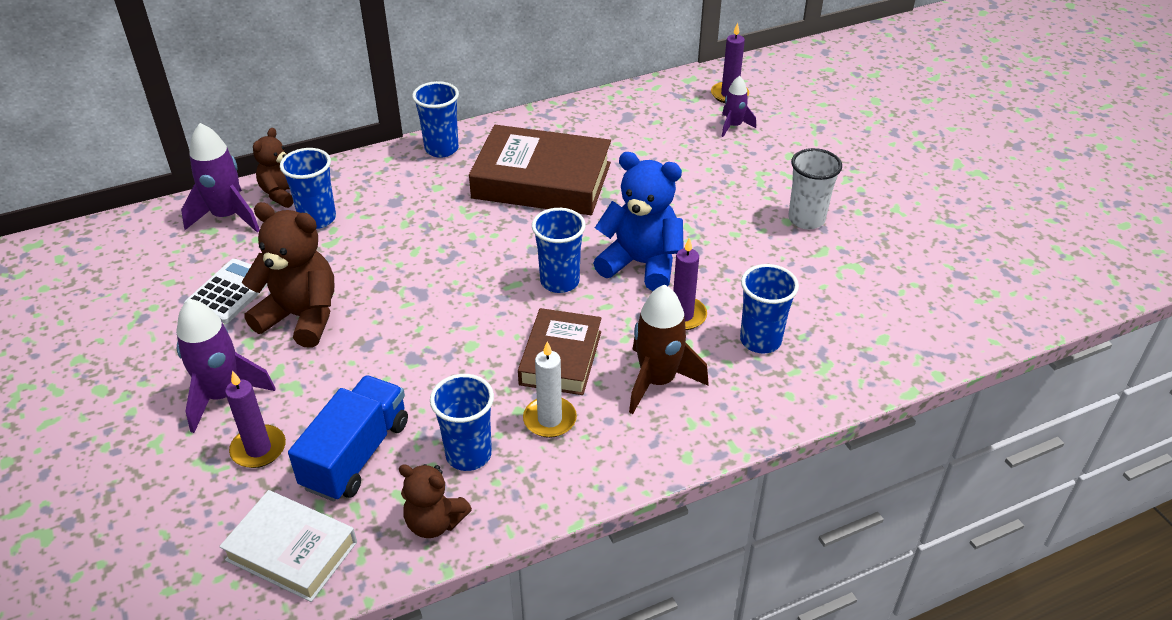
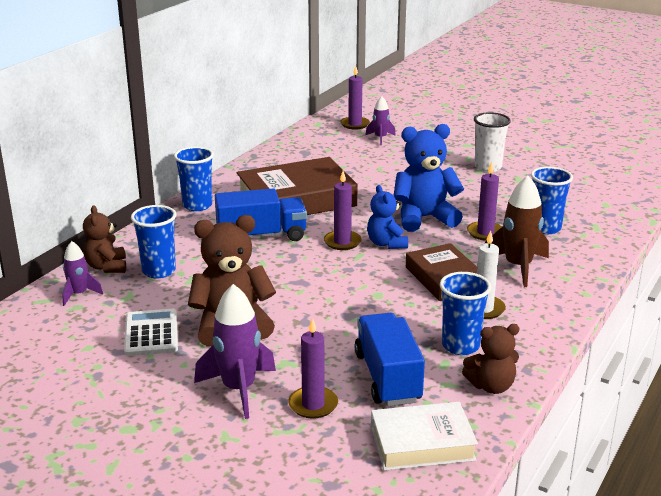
camera: 35 degrees left, 15 degrees down
(227, 216) = (79, 294): purple rocket -> purple rocket, size x0.58
(453, 215) = (261, 236): none -> blue truck
(519, 259) = (342, 242): none -> purple candle
(559, 281) = (386, 243): blue cup -> blue teddy bear

